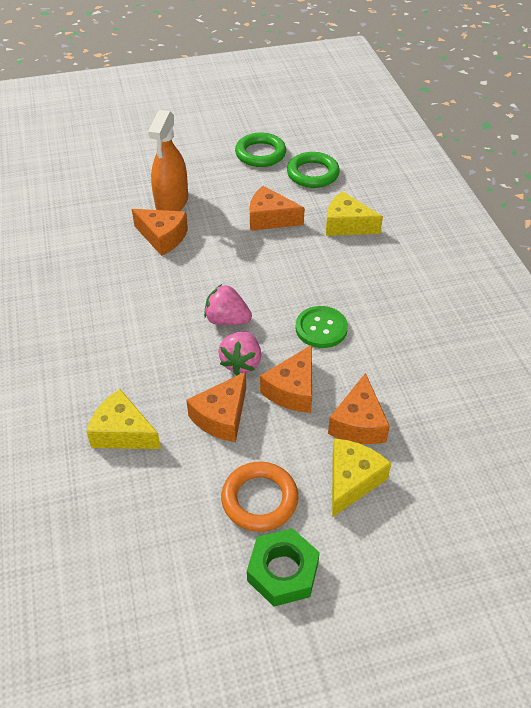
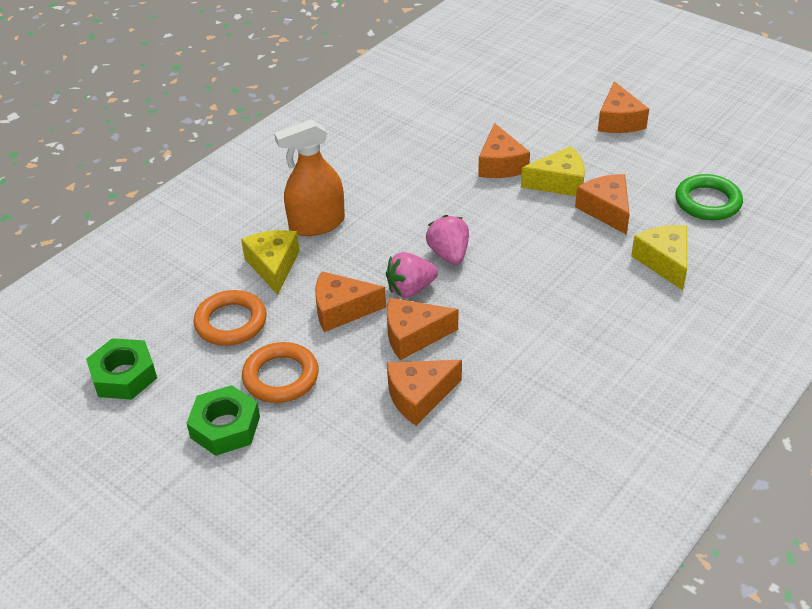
camera: 55 degrees right, 5 degrees down
(147, 622) = (124, 375): none -> green nut
(160, 500) = (231, 322): none -> orange ring
(172, 202) = (549, 144): orange spray bottle -> orange spray bottle (317, 224)
(189, 159) = (618, 121): none -> orange cheese
(260, 154) = (688, 155): green ring -> none
(321, 328) = (505, 315): green button -> none
(352, 481) = (351, 424): yellow cheese -> yellow cheese (559, 183)

